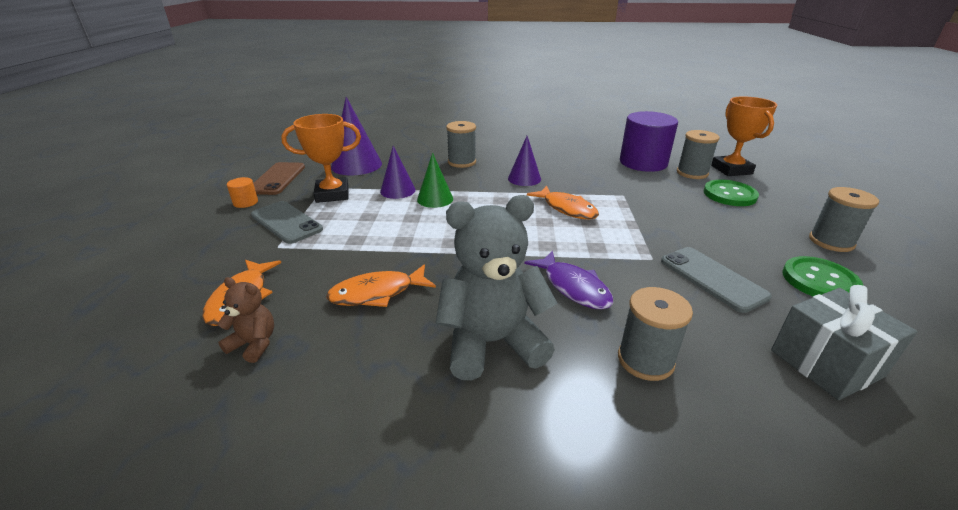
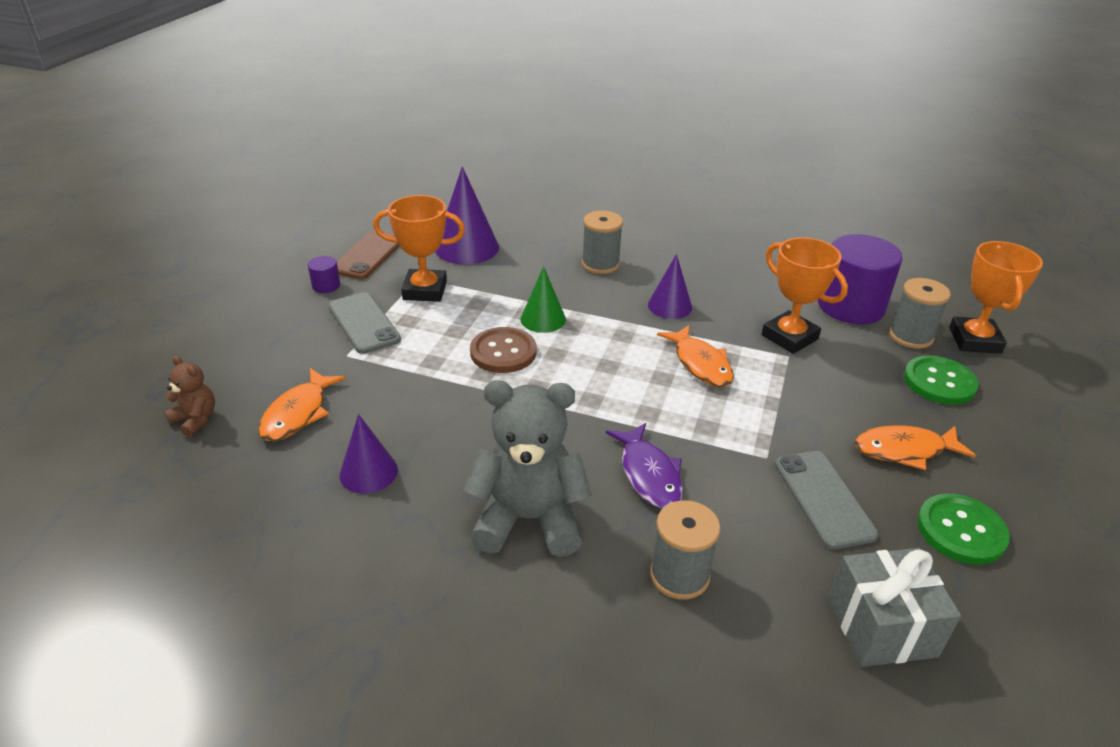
camera: 15 degrees right, 5 degrees up
(245, 202) = (326, 286): orange cylinder -> purple cylinder
(254, 344) = (300, 468): brown teddy bear -> brown teddy bear (195, 420)
(377, 293) = (433, 436): orange fish -> orange fish (904, 450)
(397, 190) = (503, 298): purple cone -> purple cone (368, 472)
(413, 224) = (503, 352): none -> brown button
(617, 184) = (789, 337): none -> orange trophy
(831, 242) = (1026, 481): grey spool -> none

